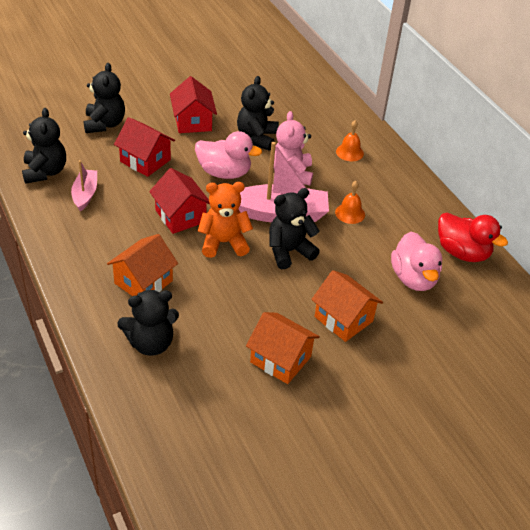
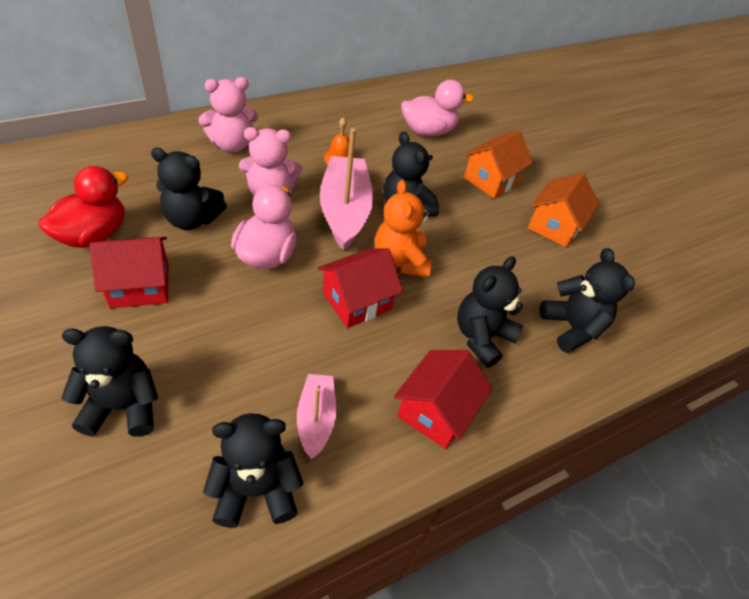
camera: 95 degrees left, 5 degrees up
(85, 194) = (316, 419): pink boat -> pink boat turned 90 degrees clockwise
(143, 282) = (482, 337): orange house -> black teddy bear
(145, 161) = (234, 343): red house -> red house (436, 411)
(349, 152) = (232, 145): orange bell -> pink teddy bear
(462, 252) = (389, 99): red duck -> red duck (94, 235)

